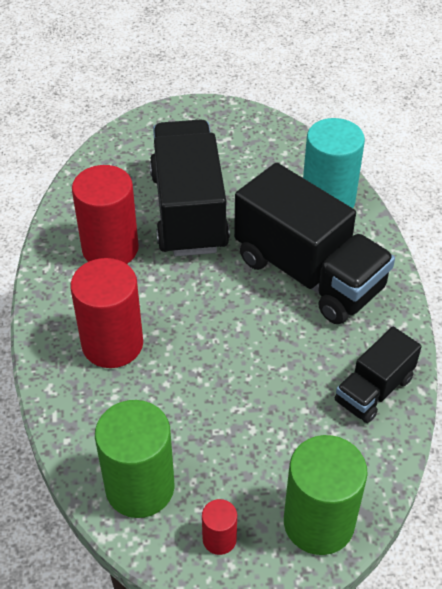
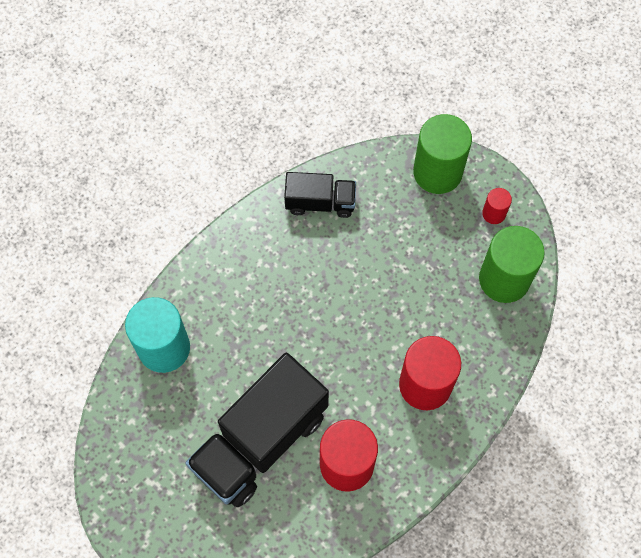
camera: 130 degrees left, 20 degrees up
(308, 274) = (253, 307): black truck -> none

